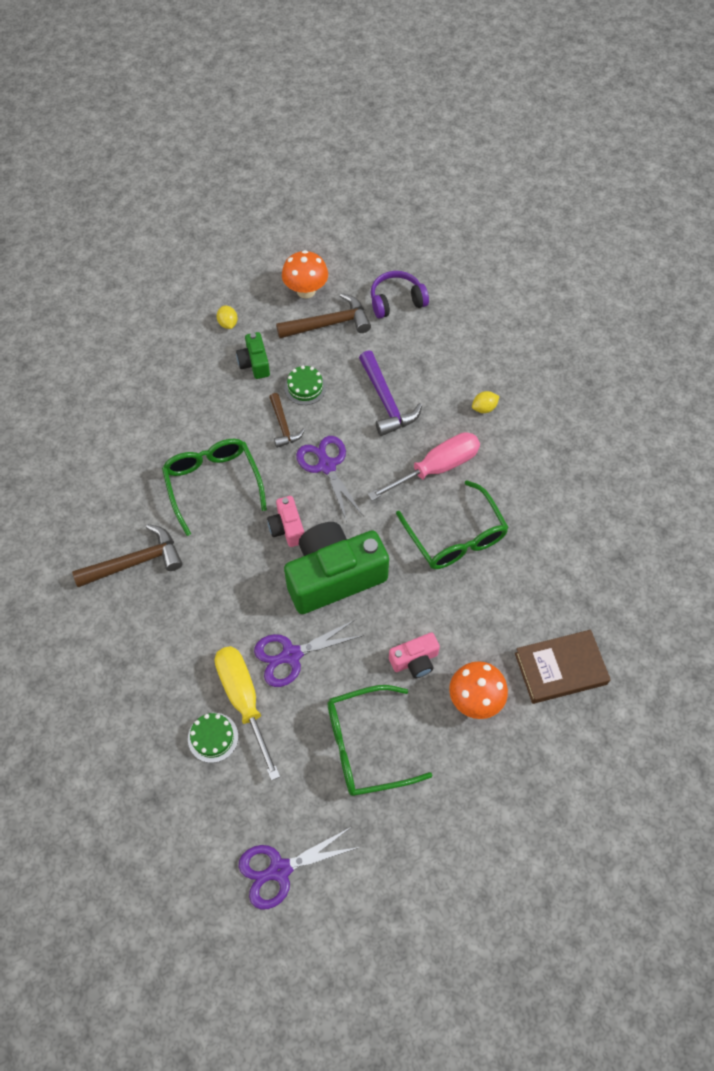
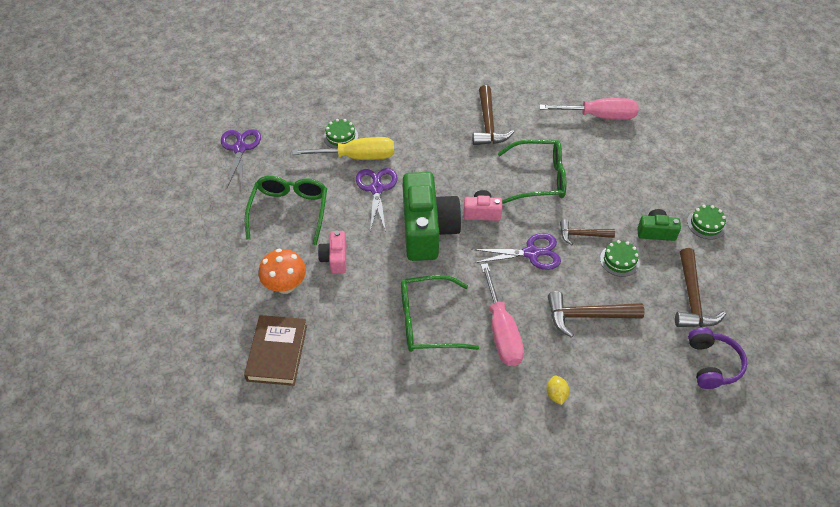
camera: 110 degrees right, 10 degrees down
(86, 445) = (599, 116): none -> pink screwdriver
(228, 323) = (706, 224): yellow lemon -> green cake
(306, 291) = (738, 291): orange mushroom -> none
(386, 401) = (587, 316): purple hammer -> brown hammer

